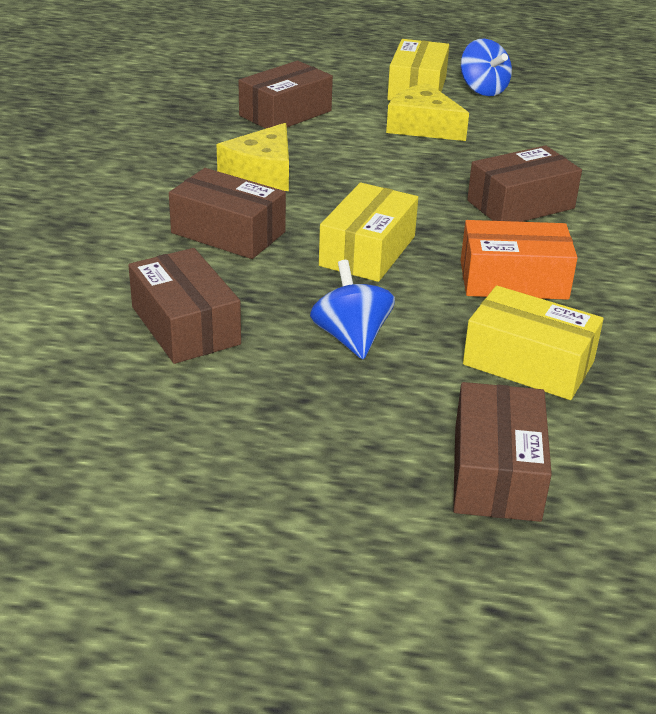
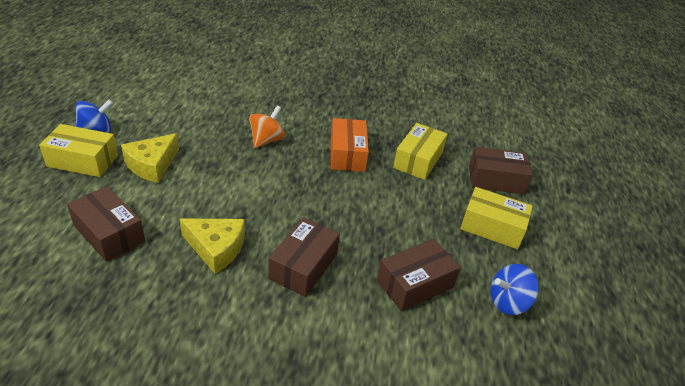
camera: 95 degrees left, 5 degrees up
(351, 338) = (411, 215): blue spinning top -> blue spinning top (508, 302)
(367, 251) = (322, 203): yellow box -> yellow box (492, 227)
(520, 204) = (266, 140): brown box -> orange spinning top

